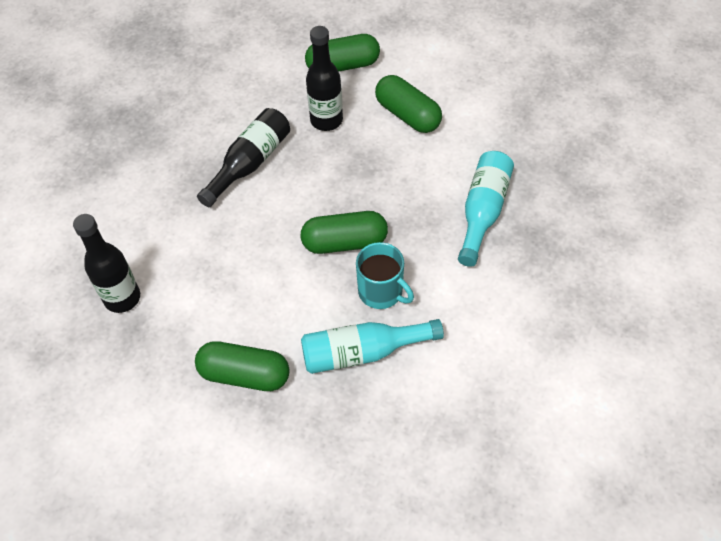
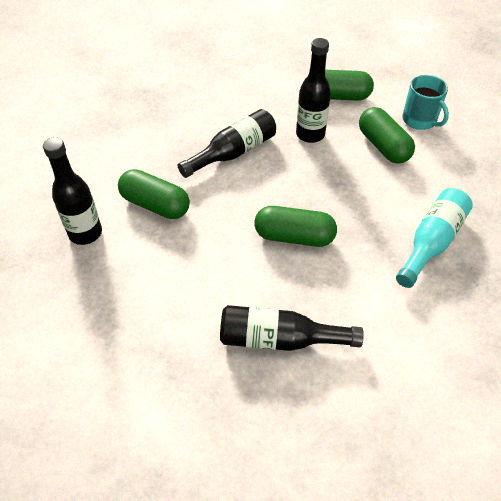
camera: 15 degrees right, 5 degrees down
(244, 374) = (164, 328): green capsule -> green capsule (155, 205)
(363, 352) = (280, 339): turquoise bottle -> black bottle
(381, 292) = (314, 288): turquoise mug -> turquoise mug (420, 120)

